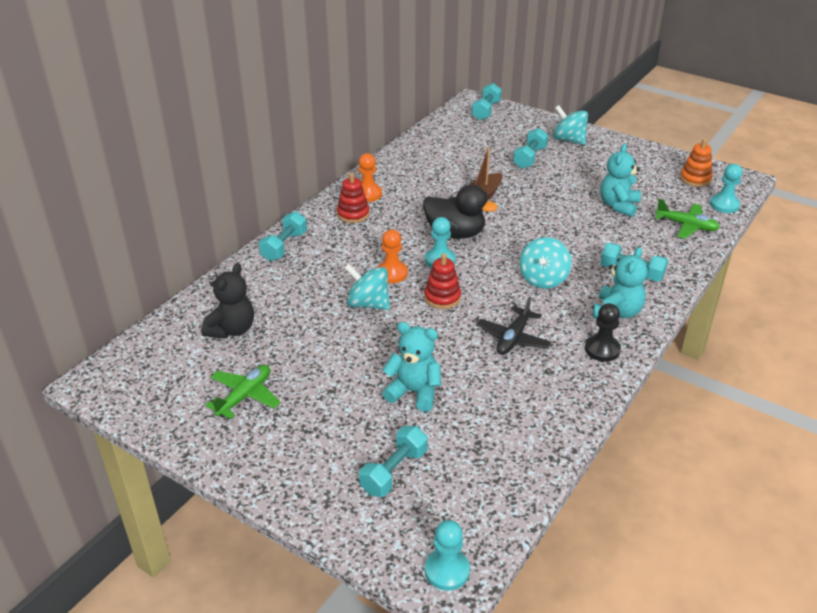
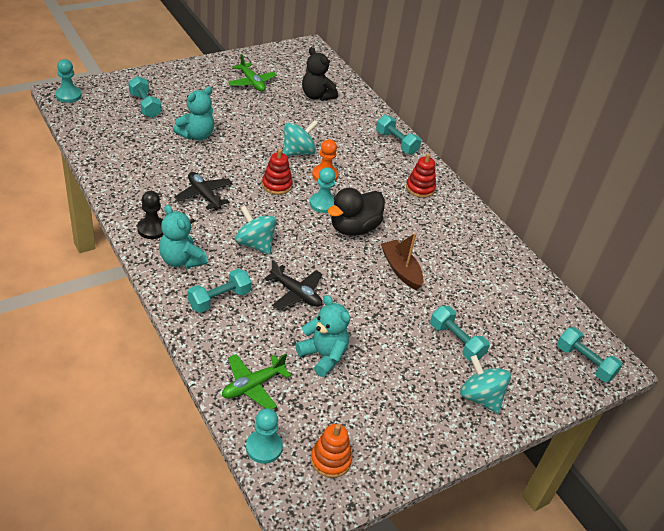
camera: 110 degrees right, 5 degrees up
(368, 194) = (447, 207): orange pawn -> none
(569, 140) = (480, 397): turquoise spinning top -> turquoise spinning top turned 105 degrees counterclockwise
(574, 237) = (296, 293): none -> black plane

